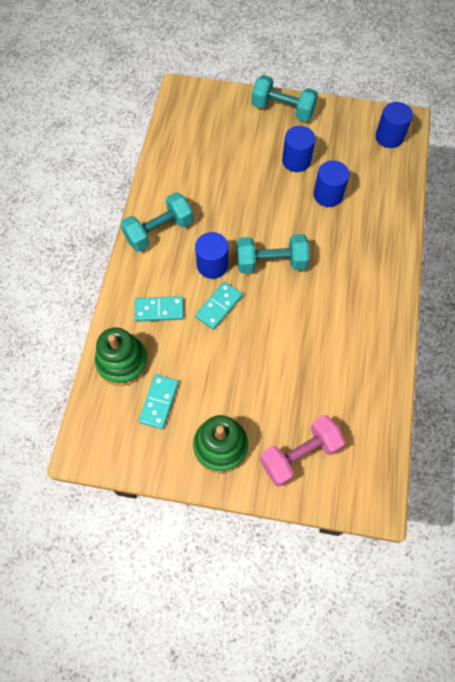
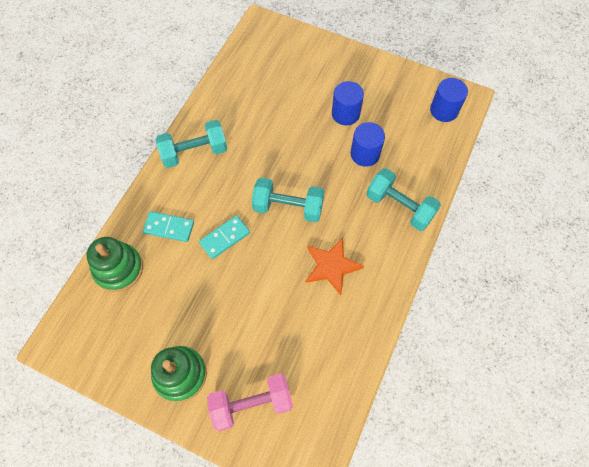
camera: 15 degrees right, 0 degrees up
(159, 402) = (138, 316): turquoise domino -> none
(212, 265) = (232, 196): blue cylinder -> none
(283, 109) = (349, 61): turquoise dumbbell -> turquoise dumbbell (399, 207)
(332, 308) = (331, 266): none -> orange star

